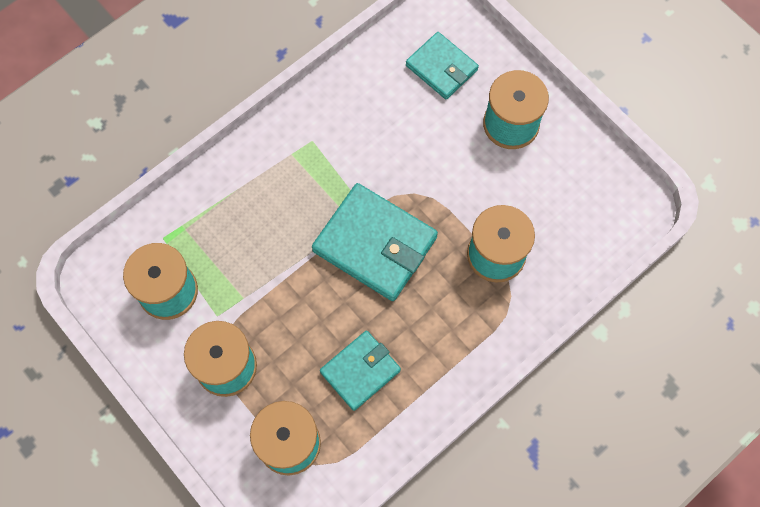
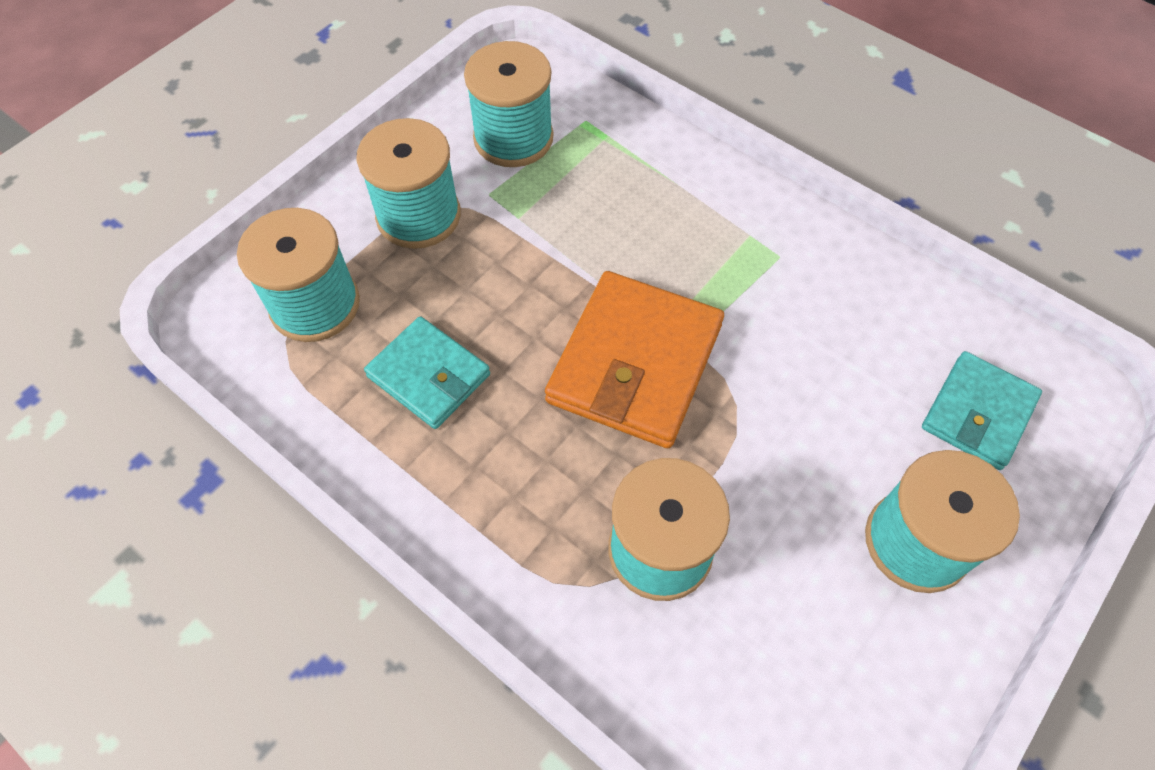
camera: 80 degrees right, 10 degrees down
(375, 244) = (635, 363): turquoise wallet -> orange wallet

